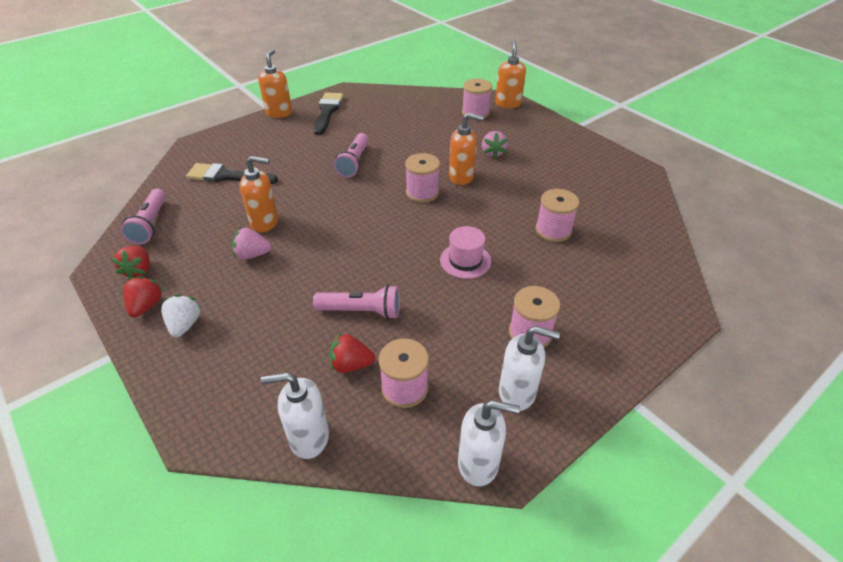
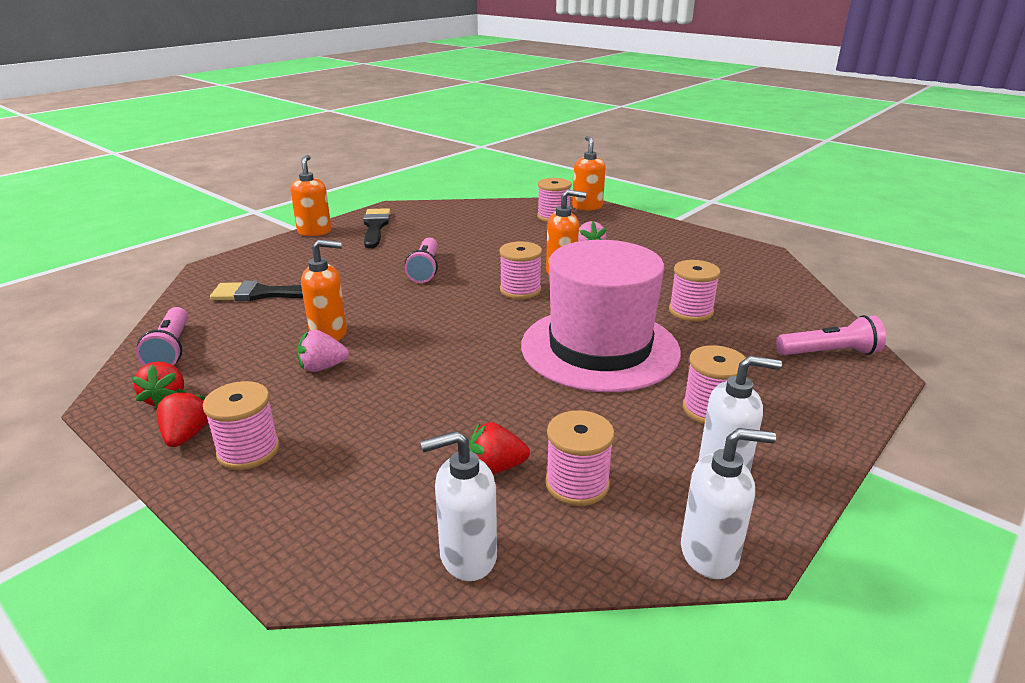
camera: 10 degrees left, 15 degrees down
(185, 325) = (248, 450): white strawberry -> pink spool
(361, 311) = (489, 410): pink flashlight -> pink flashlight (829, 353)
(465, 260) = (599, 348): pink hat -> pink hat, size x2.44

